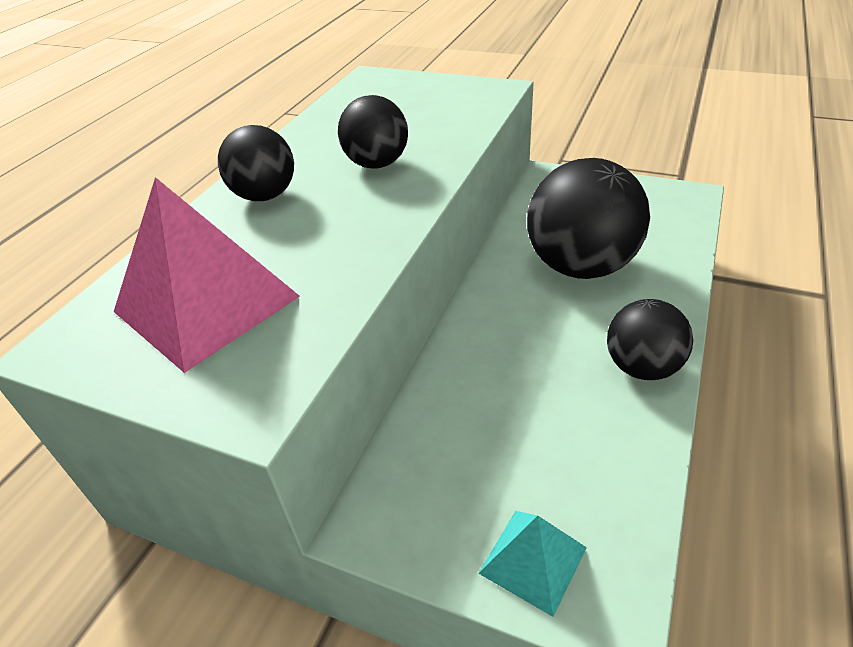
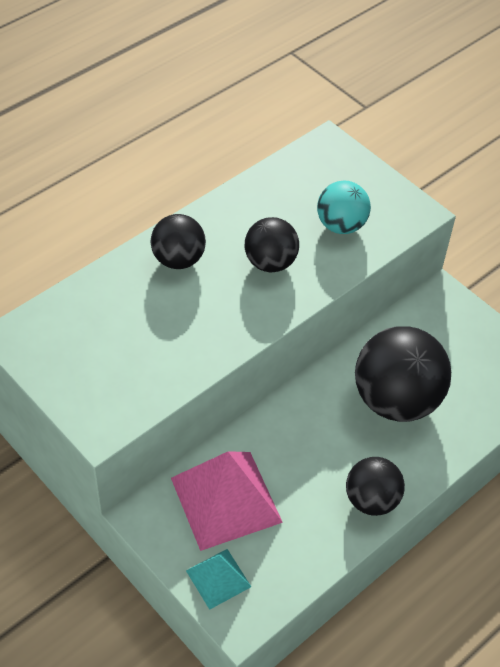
camera: 20 degrees right, 10 degrees up
(207, 303) = (104, 343): pink pyramid -> pink pyramid (226, 500)
(430, 117) = (341, 225): none -> turquoise ball

